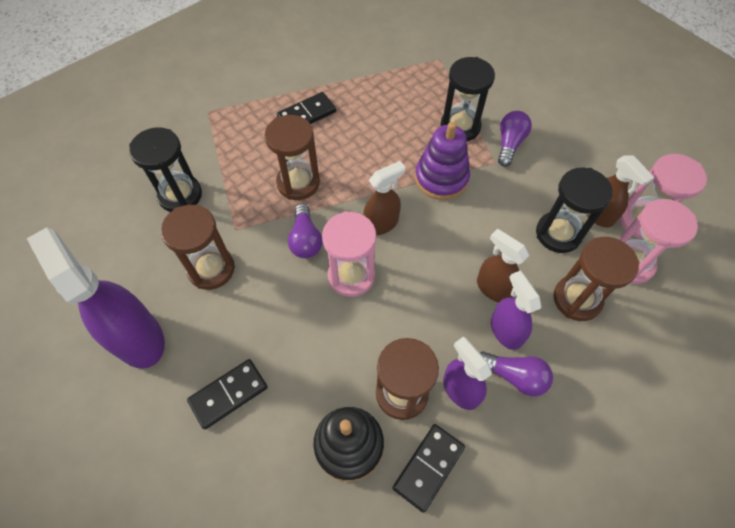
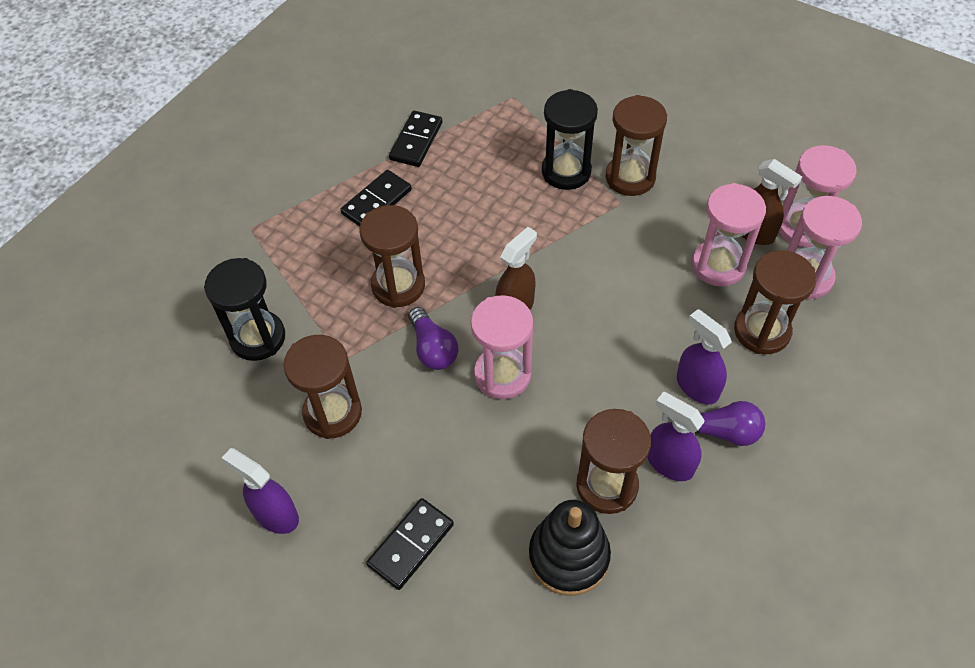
camera: 15 degrees left, 5 degrees down
(138, 337) = (276, 515): purple spray bottle -> purple spray bottle, size x0.58
(428, 467) = (663, 553): black domino -> black domino (416, 141)
(441, 178) = (565, 237): purple stacking toy -> none
(494, 288) = (668, 344): brown spray bottle -> none
(509, 144) = (630, 177): purple light bulb -> brown hourglass
(558, 234) = (718, 265): black hourglass -> pink hourglass

